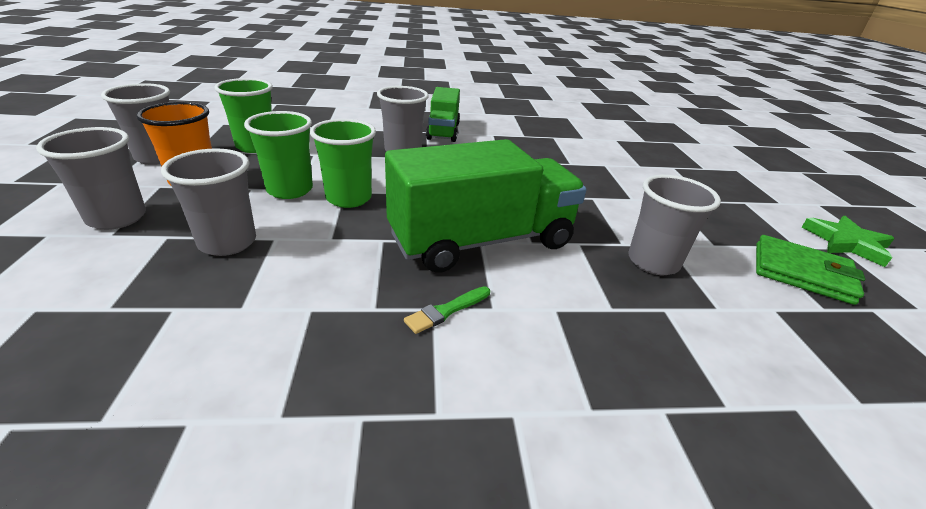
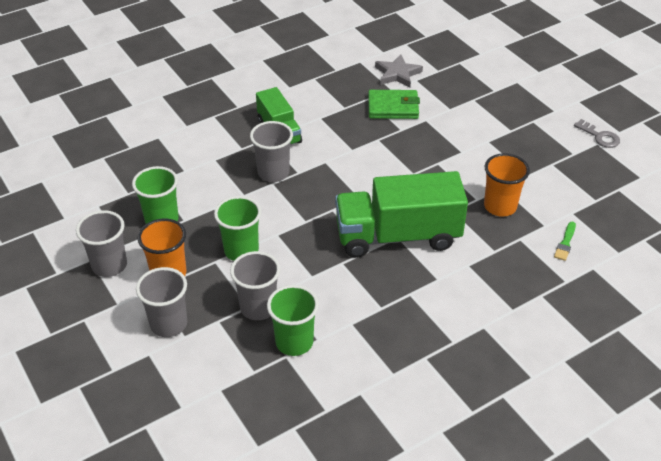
camera: 25 degrees left, 10 degrees up
(348, 198) = (287, 239): green cup -> green cup (294, 342)
(446, 311) = (416, 292): green brush -> green brush (565, 243)
(481, 241) = (397, 236): green truck -> green truck turned 135 degrees counterclockwise
(599, 132) = (397, 74): none -> grey star
(653, 262) = (500, 206): grey cup -> orange cup
(801, 273) = (580, 177): green wallet -> green wallet (393, 107)
(846, 243) = (600, 136): green star -> grey key

